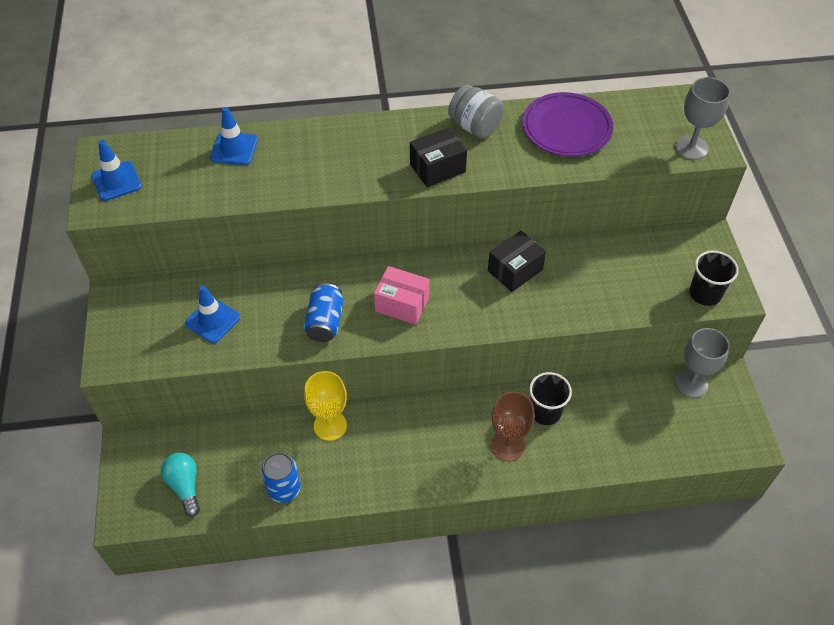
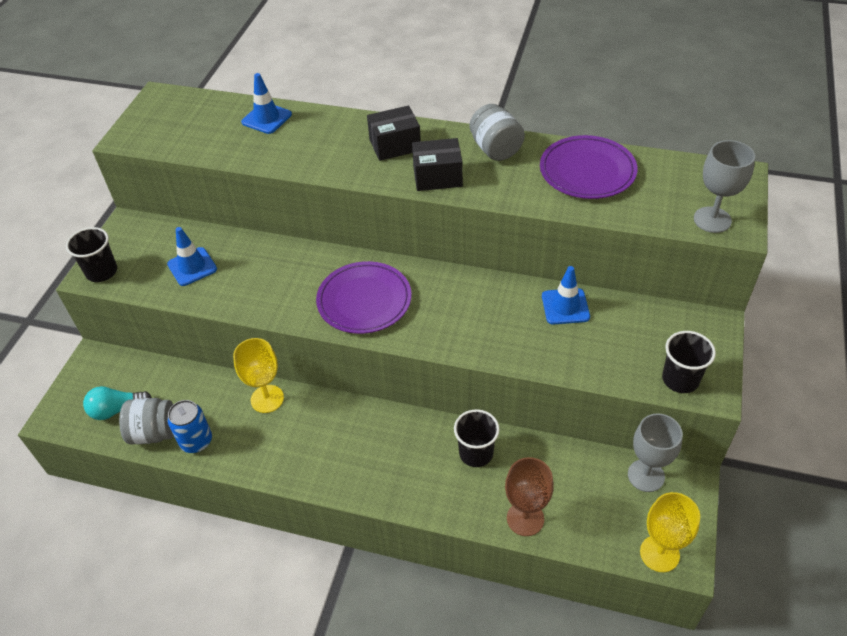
camera: 25 degrees right, 5 degrees down
(116, 181) = (155, 122): blue traffic cone -> blue traffic cone (565, 306)
(119, 353) = (101, 272): none -> black cup
(185, 486) = (117, 409): turquoise light bulb -> turquoise light bulb turned 105 degrees counterclockwise
(237, 495) = (154, 432): none -> grey jar
(325, 322) = (286, 296): blue can -> none
(402, 304) = (364, 300): pink box -> purple plate
(507, 446) = (421, 473): brown goblet -> brown goblet (525, 518)
(515, 270) = (490, 300): black box -> black box (395, 145)
(731, 444) = (659, 553): none -> yellow goblet

